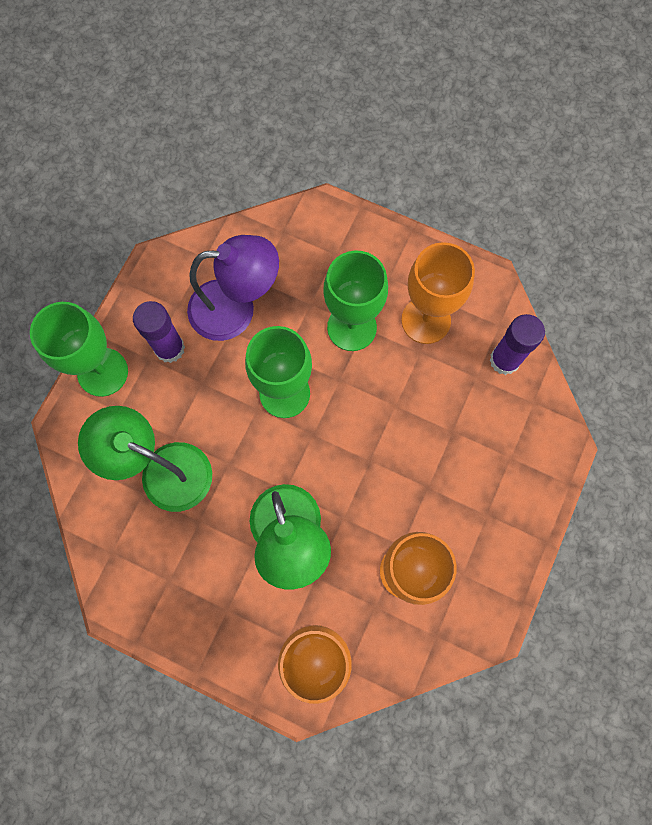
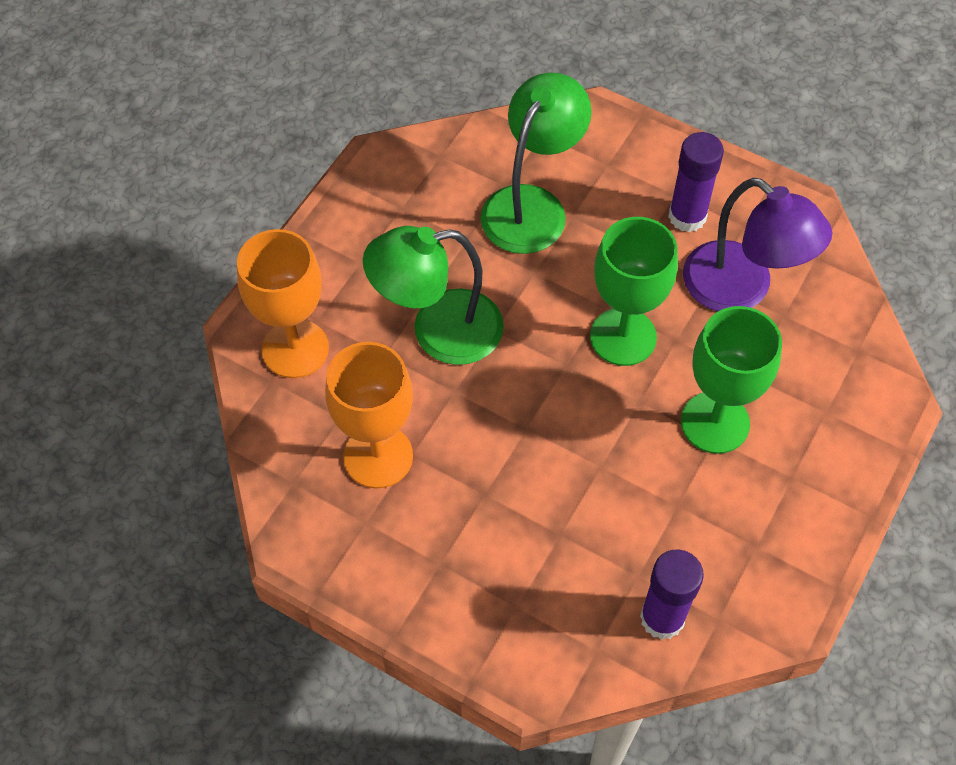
camera: 95 degrees right, 15 degrees down
(102, 372) = (658, 149): green goblet -> none
(236, 309) = (741, 289): purple lamp -> purple lamp turned 45 degrees counterclockwise
(426, 320) = (725, 518): orange goblet -> none

